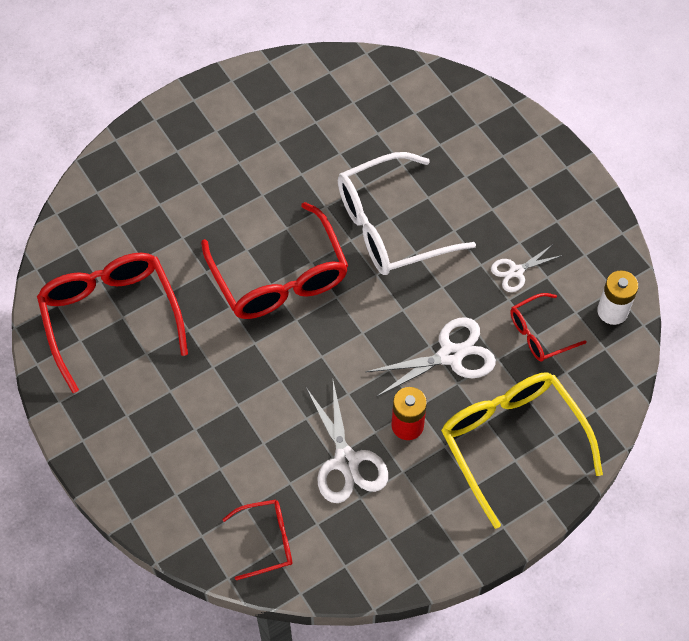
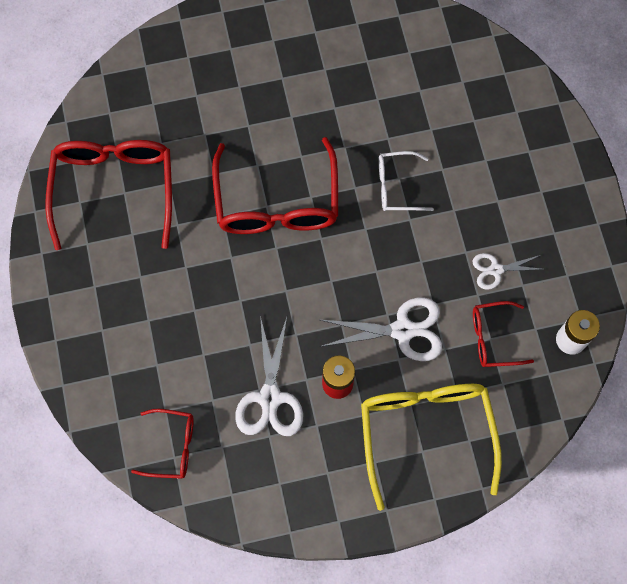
camera: 20 degrees right, 10 degrees up
(391, 226) = (397, 186): white glasses -> white glasses, size x0.52

